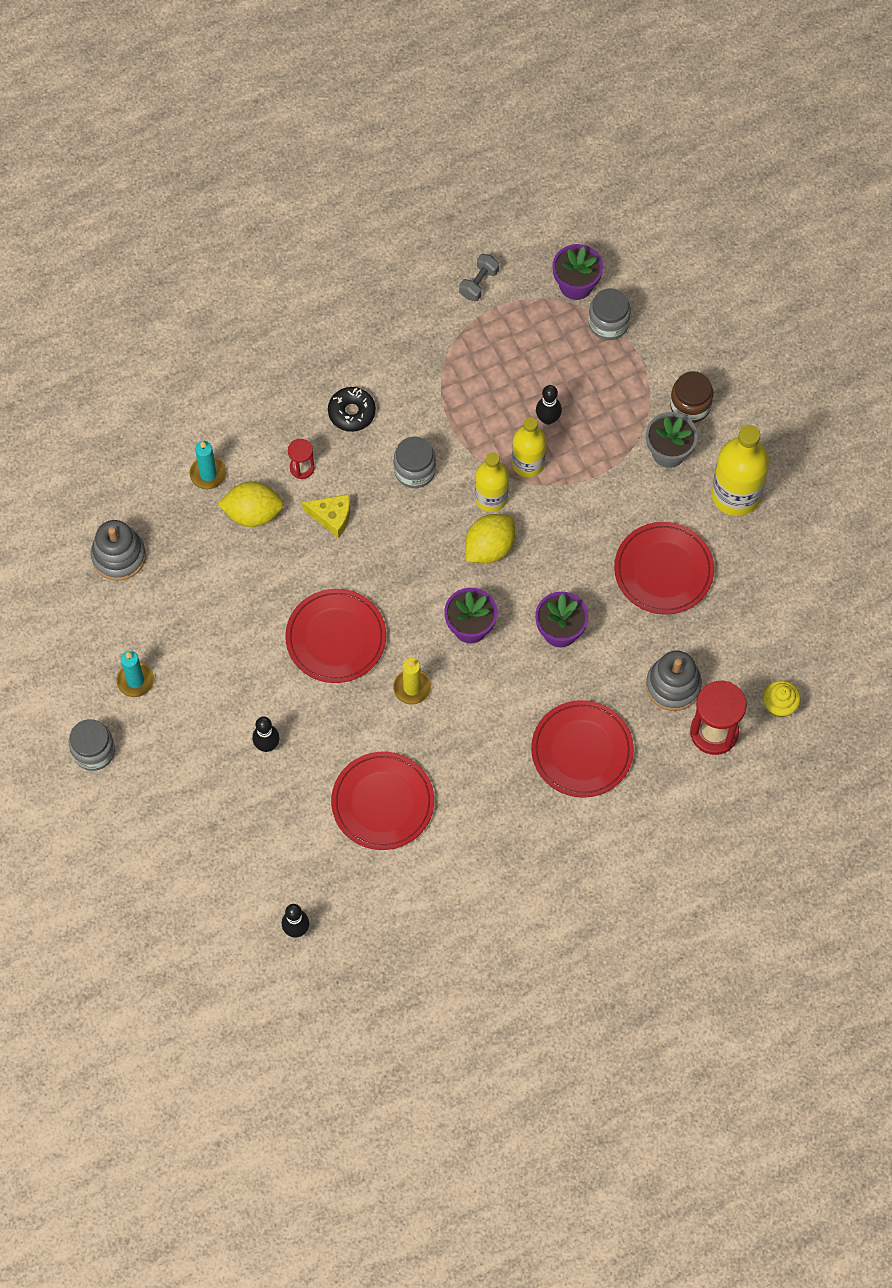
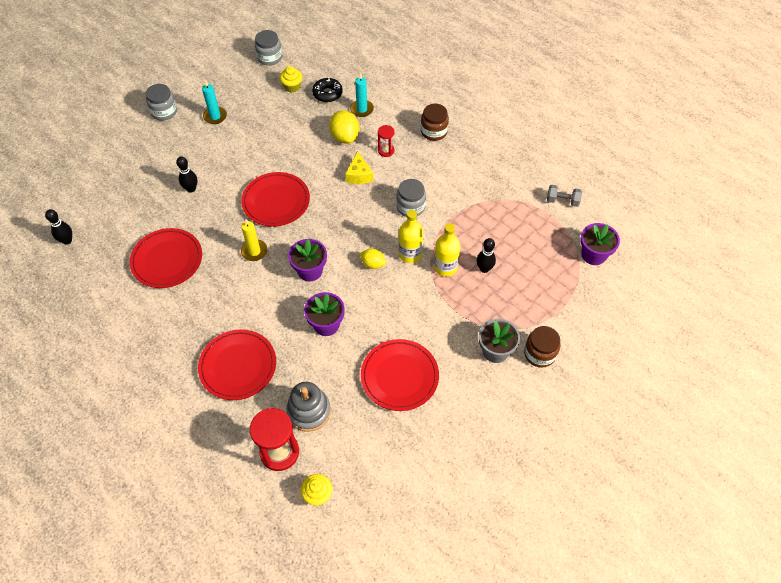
camera: 70 degrees right, 10 degrees down
(118, 556) = (292, 87): grey stacking toy -> yellow cupcake
(292, 393) = (434, 131): none -> brown jar
(351, 412) = (435, 163): black donut -> black donut (327, 94)
(489, 547) = (373, 264): yellow lemon -> yellow lemon, size x0.61
(608, 323) = (576, 282): grey jar -> grey jar (269, 58)
(736, 494) = (482, 407): yellow bottle -> none

